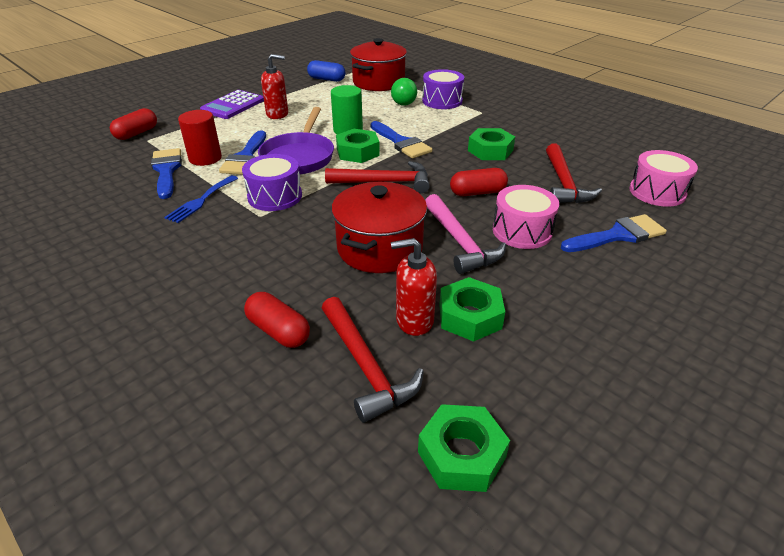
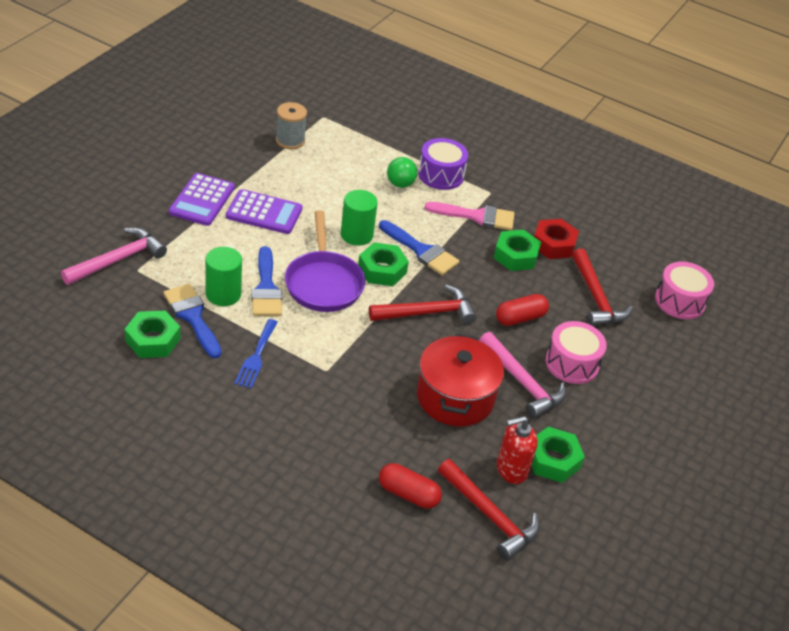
camera: 20 degrees left, 5 degrees up
(137, 133) = (118, 260): red capsule -> pink hammer
(205, 158) = (223, 294): red cylinder -> green cylinder
(275, 196) = (327, 343): purple drum -> none
(277, 114) = (264, 213): red soap dispenser -> purple calculator
(326, 79) = (290, 141): blue capsule -> grey spool
(378, 82) = (355, 143): red pot -> none
(461, 454) = (579, 572): green nut -> green nut (153, 340)
(463, 125) = (476, 216): none -> pink brush
(531, 145) = (553, 244): none -> red nut
(617, 235) = (652, 359): blue brush -> none

